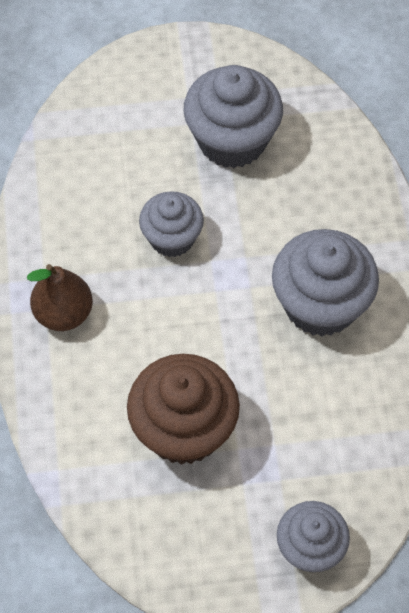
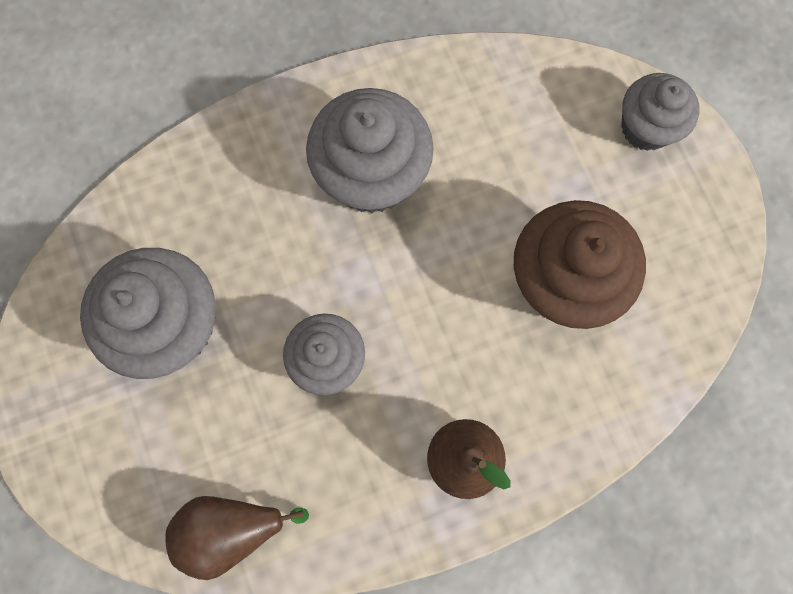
camera: 105 degrees left, 15 degrees up
(68, 151) = (231, 529): none -> brown pear

